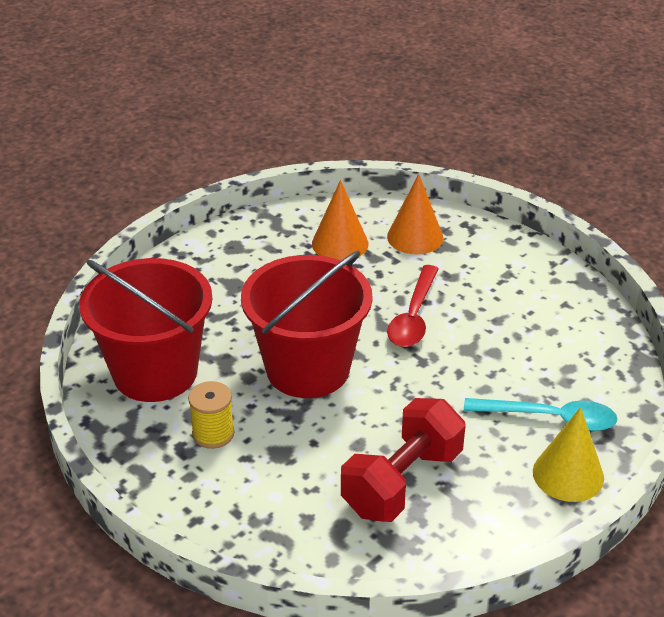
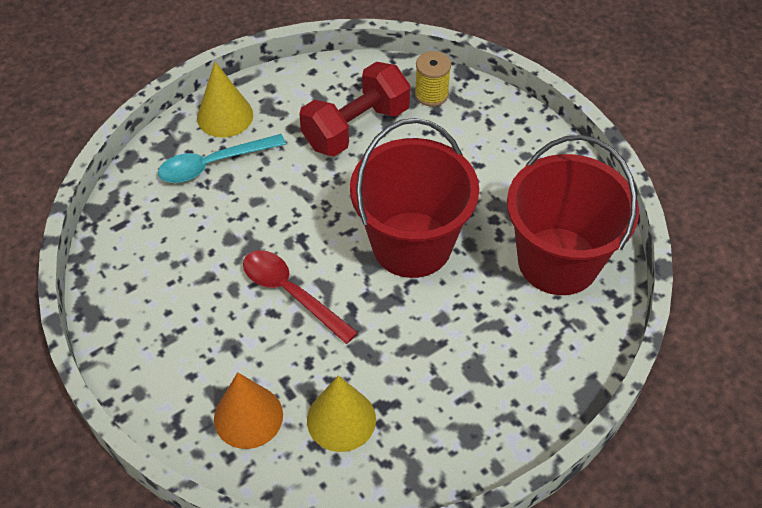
camera: 170 degrees left, 15 degrees up
(213, 433) = (504, 189): yellow spool -> yellow spool (431, 94)
(340, 243) = (341, 419): orange cone -> yellow cone
(413, 316) = (291, 293): red spoon -> red spoon turned 75 degrees counterclockwise
(550, 418) = (213, 164): turquoise spoon -> turquoise spoon turned 45 degrees counterclockwise

